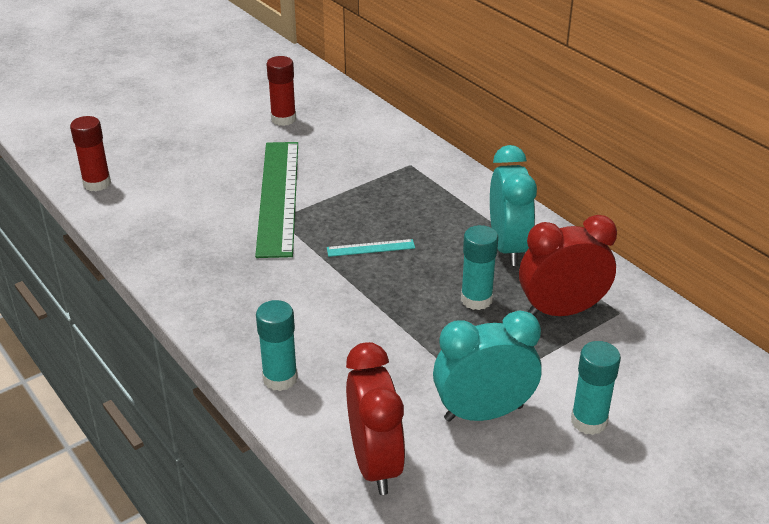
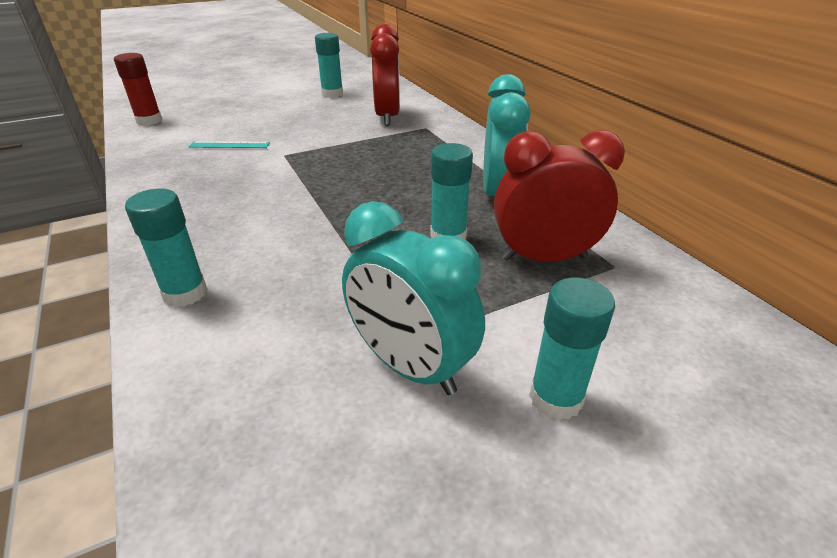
camera: 10 degrees right, 0 degrees up
(278, 196) = (294, 140): green ruler -> none
(283, 119) = (332, 94): red glue stick -> turquoise glue stick
(371, 248) = (357, 183): turquoise ruler -> turquoise ruler (229, 145)
(375, 464) = (231, 420): red clock -> red clock (387, 117)
(483, 413) = (410, 366): turquoise clock -> turquoise clock turned 135 degrees counterclockwise

